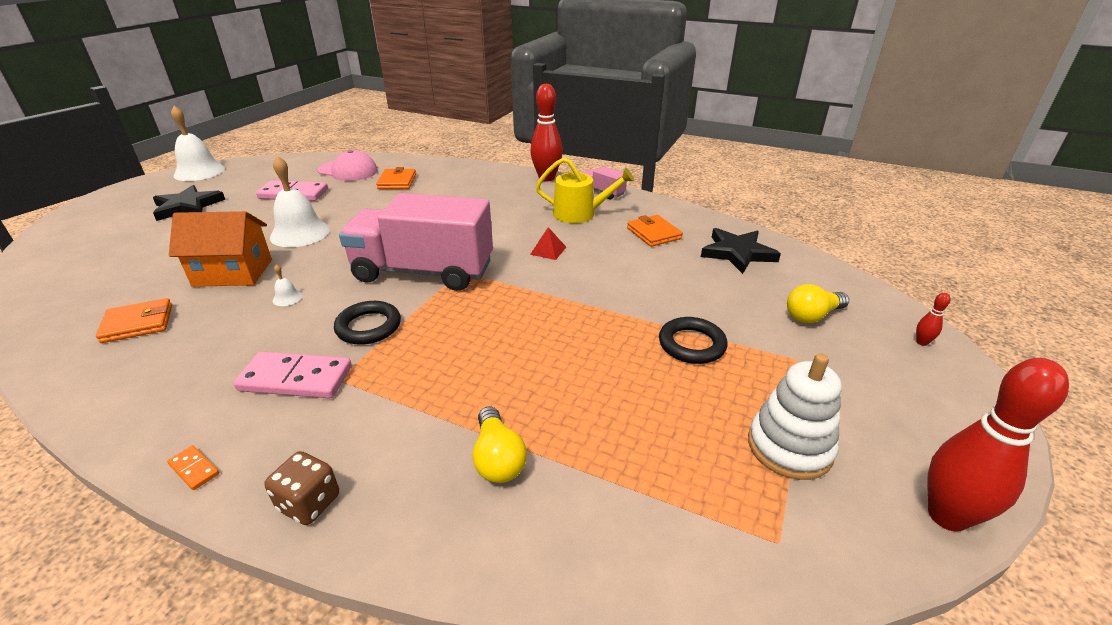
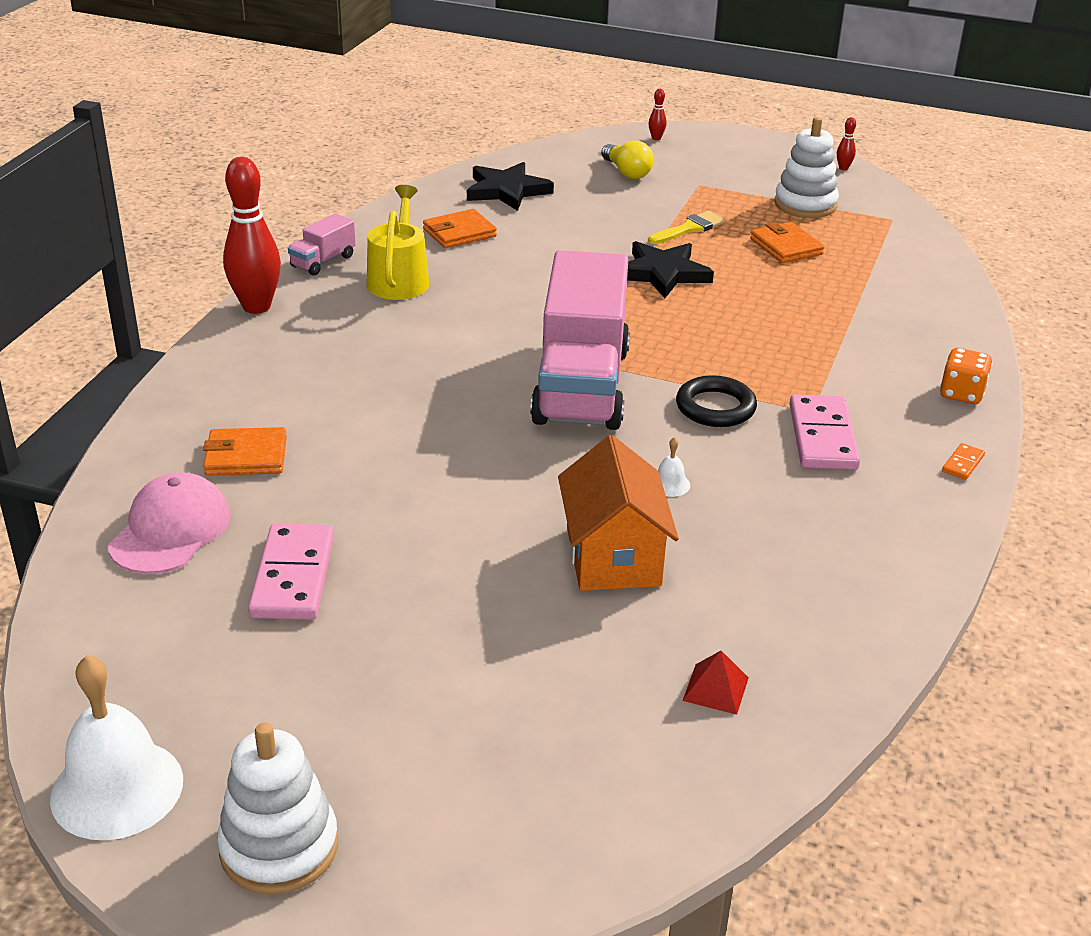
camera: 95 degrees left, 0 degrees up
(134, 196) = (279, 847): none -> white stacking toy
(138, 324) = (767, 601): orange wallet -> orange wallet (786, 247)
(188, 206) = (348, 717): black star -> black star (663, 273)
(300, 233) = (471, 523): white bell -> none
(309, 503) = (961, 394): brown dice -> orange dice
(498, 458) = (873, 315): yellow light bulb -> none
(548, 250) = (512, 301): red pyramid -> red pyramid (716, 689)
(691, 344) = (689, 228): black ring -> yellow brush
(947, 516) = (843, 168): red bowling pin -> red bowling pin, size x0.41

